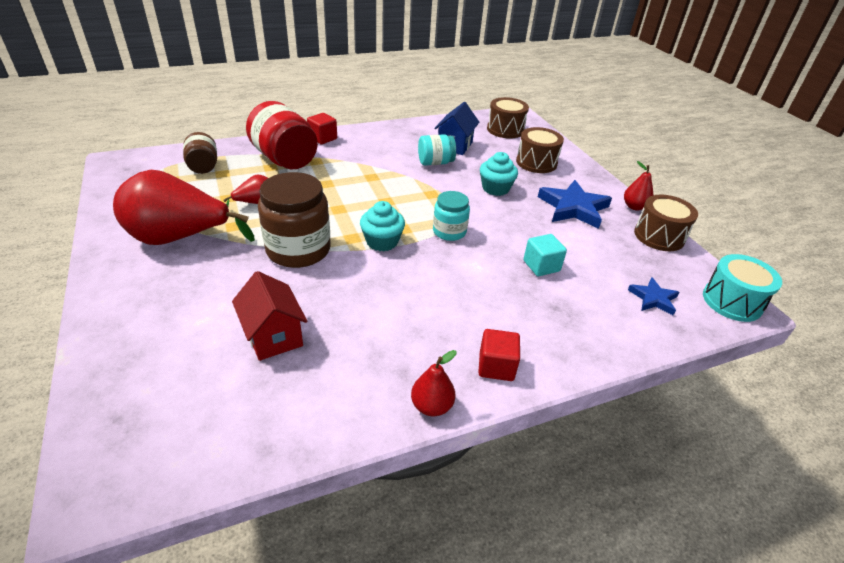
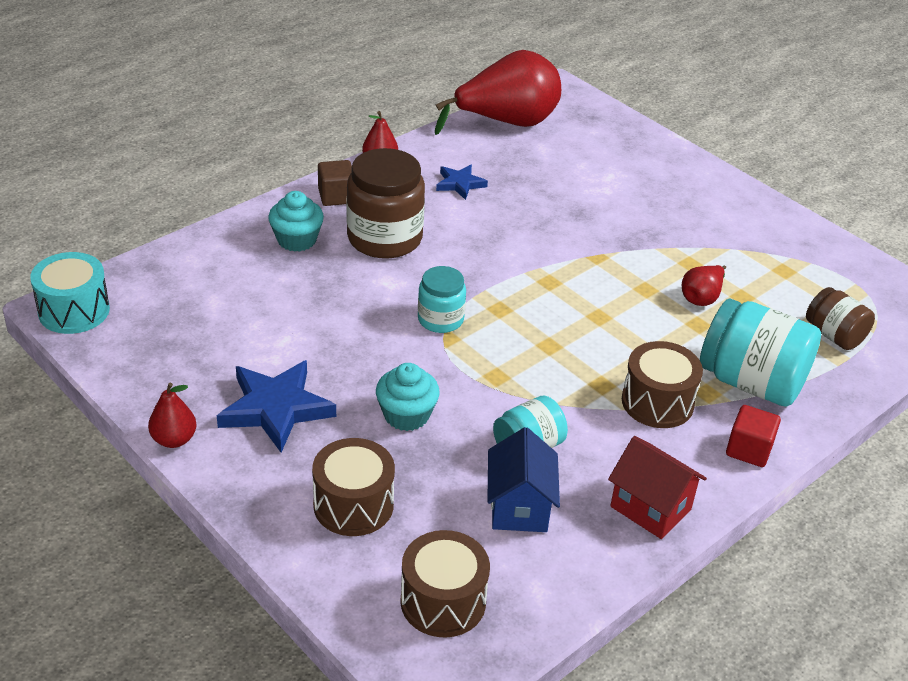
camera: 160 degrees right, 0 degrees up
(179, 238) = (724, 236): red pear -> red pear (507, 122)
(273, 336) = (539, 178): red house -> red house (650, 508)
(285, 159) = (751, 382): red jar -> turquoise jar
(298, 250) = (593, 254): brown jar -> brown jar (384, 238)
(382, 241) = (512, 285): turquoise cupcake -> turquoise cupcake (296, 240)
(496, 366) = (336, 196): red cube -> brown cube
(541, 266) = (311, 301): turquoise cube -> none
(653, 298) = (173, 292): blue star -> blue star (460, 184)
(659, 236) = (145, 388): brown drum -> brown drum (657, 402)

